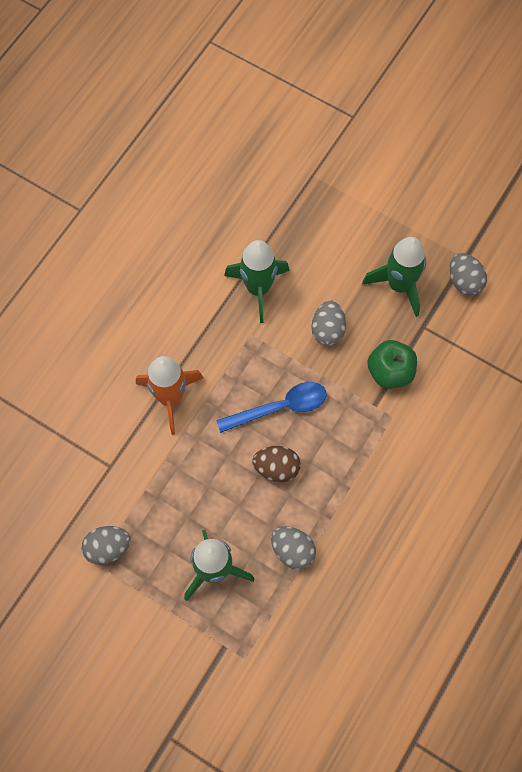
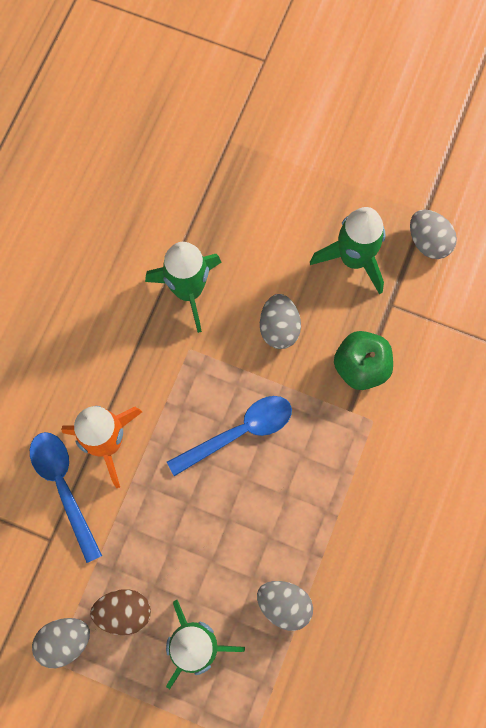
camera: 10 degrees left, 5 degrees up
(129, 427) = (64, 487): none -> blue spoon
(276, 468) = (248, 507): brown egg -> brown egg (124, 612)

